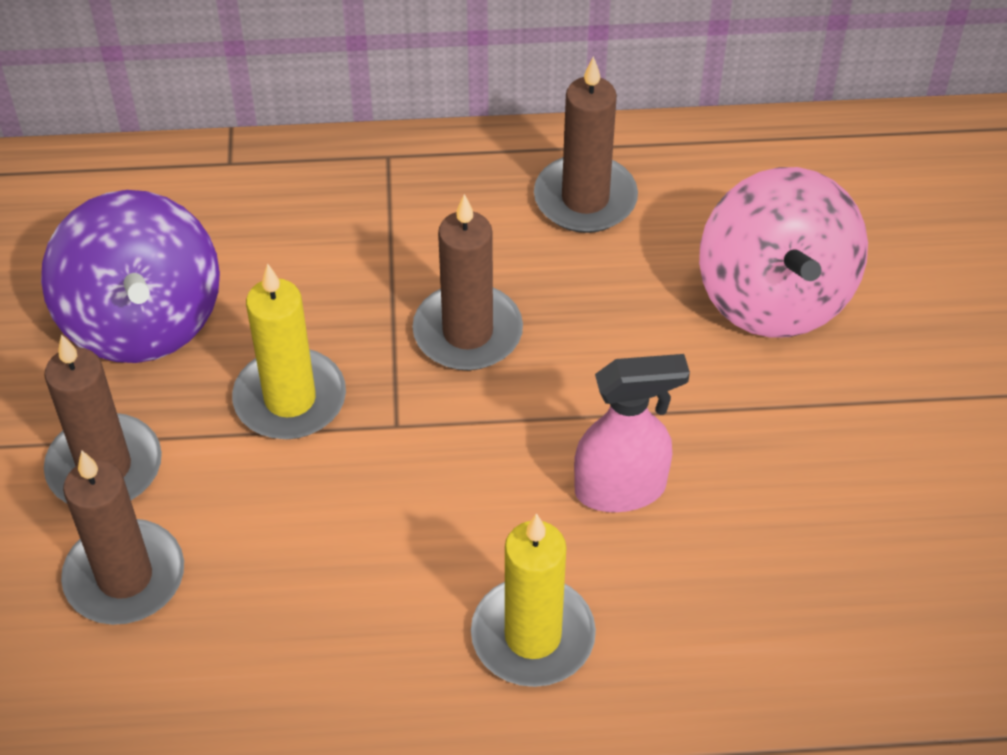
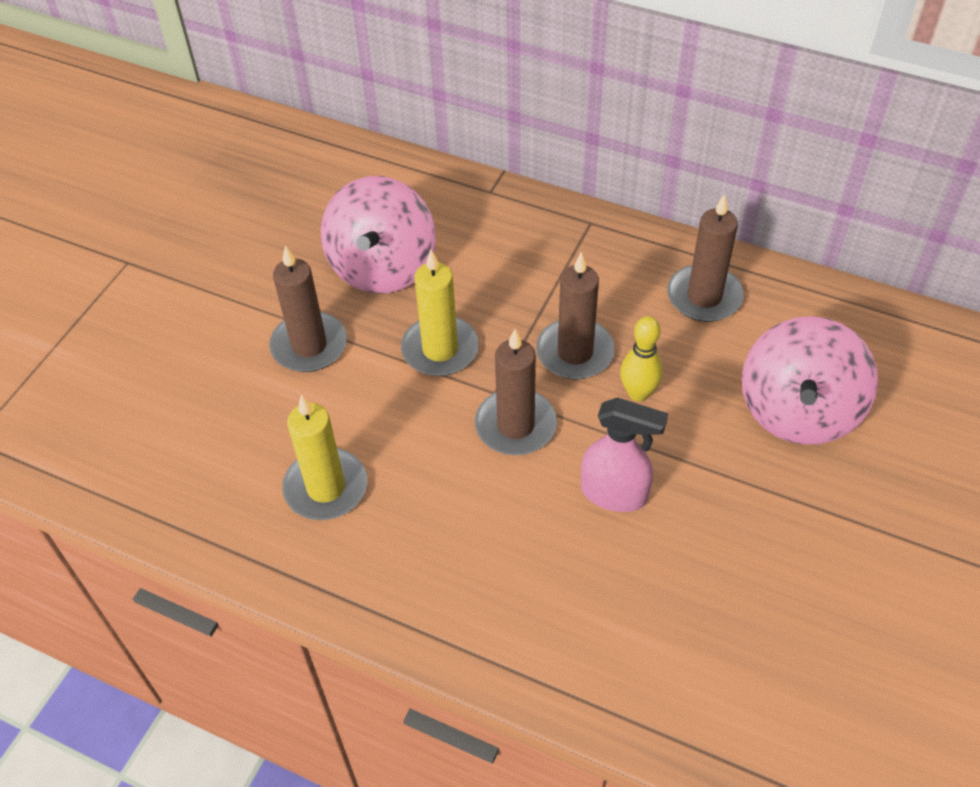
camera: 30 degrees right, 0 degrees up
(125, 577) = (281, 415): brown candle -> brown candle (515, 425)
(142, 320) = (382, 267): purple spinning top -> pink spinning top
(533, 636) = (500, 562): yellow candle -> yellow candle (326, 487)
(576, 352) = (638, 393): none -> yellow bowling pin

